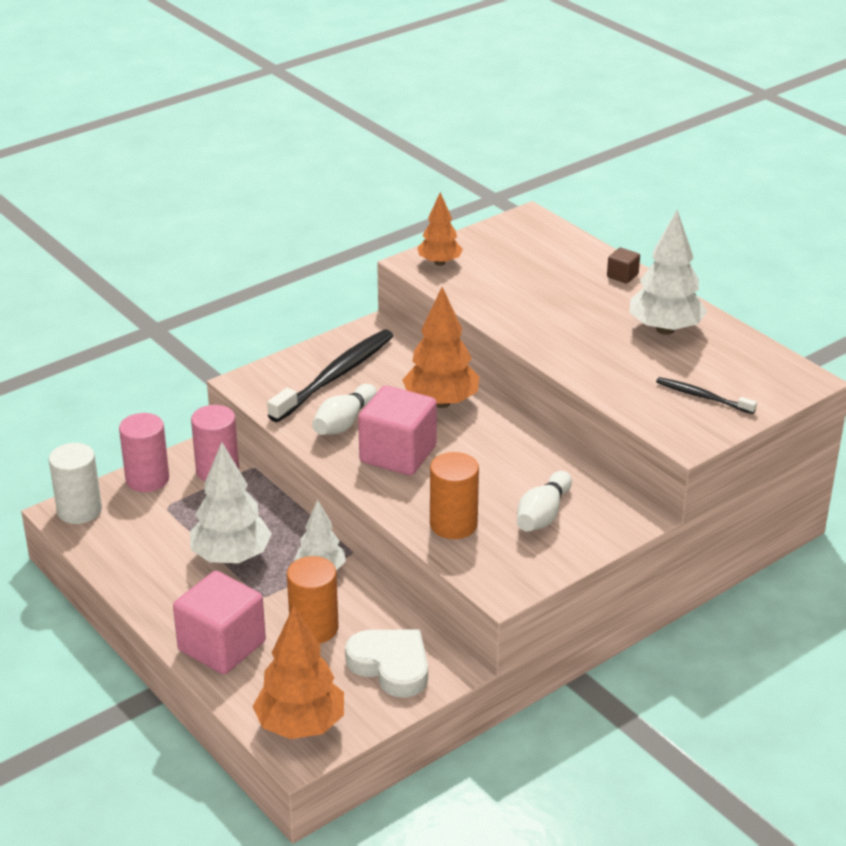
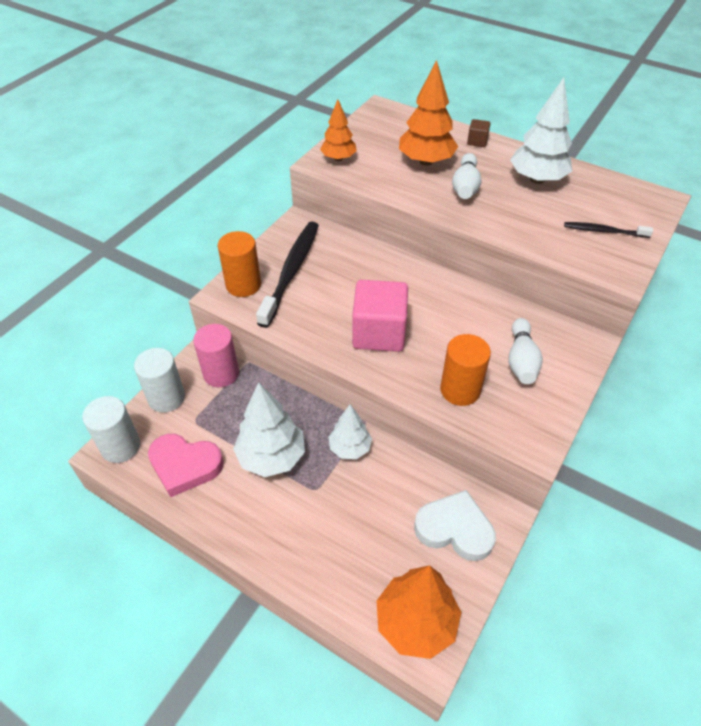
camera: 20 degrees left, 15 degrees up
(137, 542) = (185, 466): none -> pink heart
(147, 479) = (166, 398): pink cylinder -> white cylinder
(222, 646) = (307, 555): pink cube -> none
(314, 628) = (374, 510): orange cylinder -> orange cylinder (243, 285)
(344, 422) = (320, 313): white bowling pin -> white bowling pin (465, 186)
(441, 402) = (385, 275): orange tree -> orange tree (426, 161)

